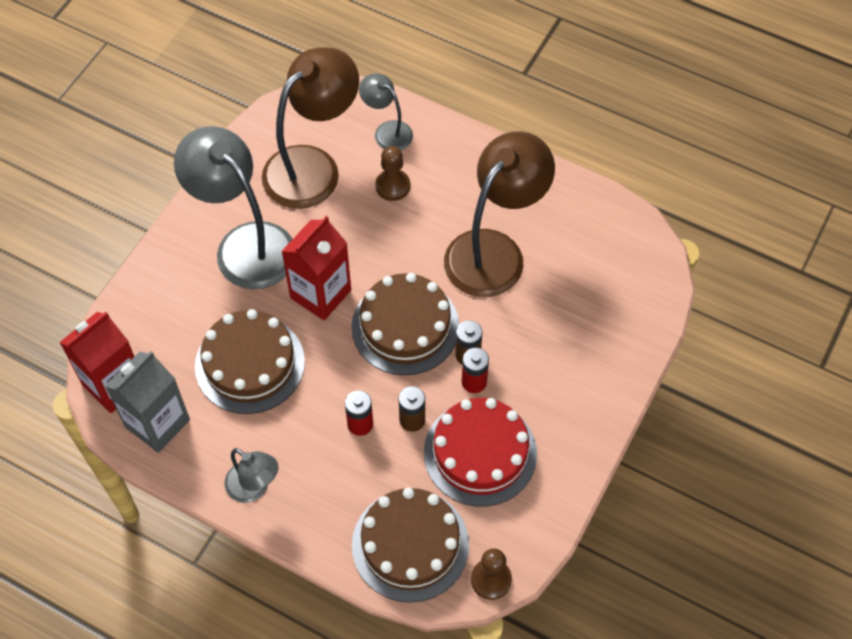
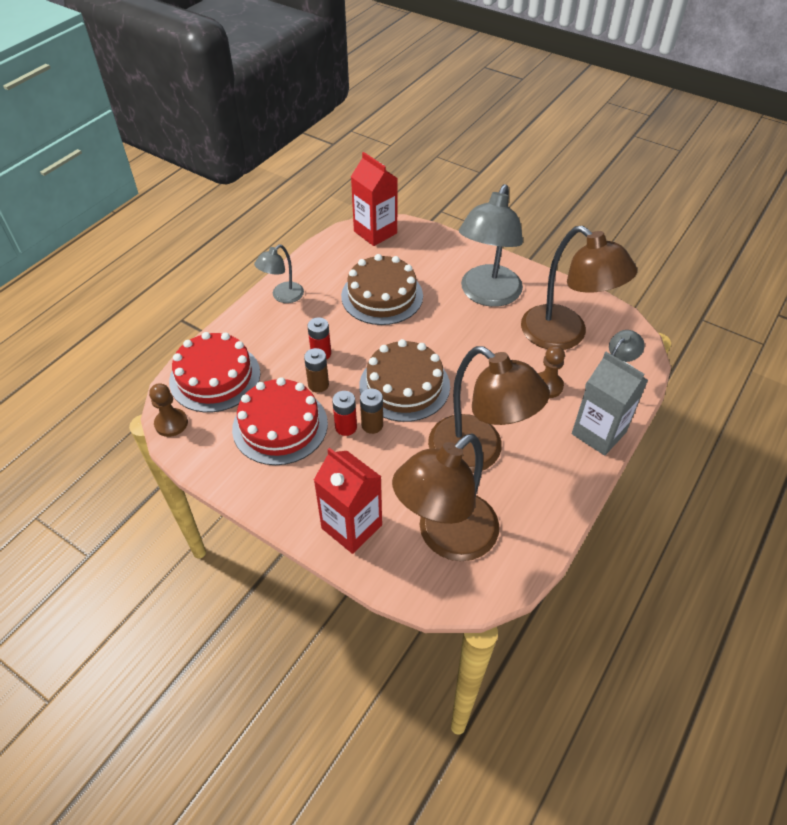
camera: 95 degrees right, 10 degrees down
(157, 423) = (342, 251): grey carton -> grey carton (598, 433)
(245, 244) = (487, 295): grey lamp -> grey lamp turned 150 degrees clockwise
(320, 294) = (439, 336): red carton -> red carton (351, 526)
(410, 545) = (215, 377): brown cake -> red cake
(600, 276) = (446, 537): none -> brown lamp

